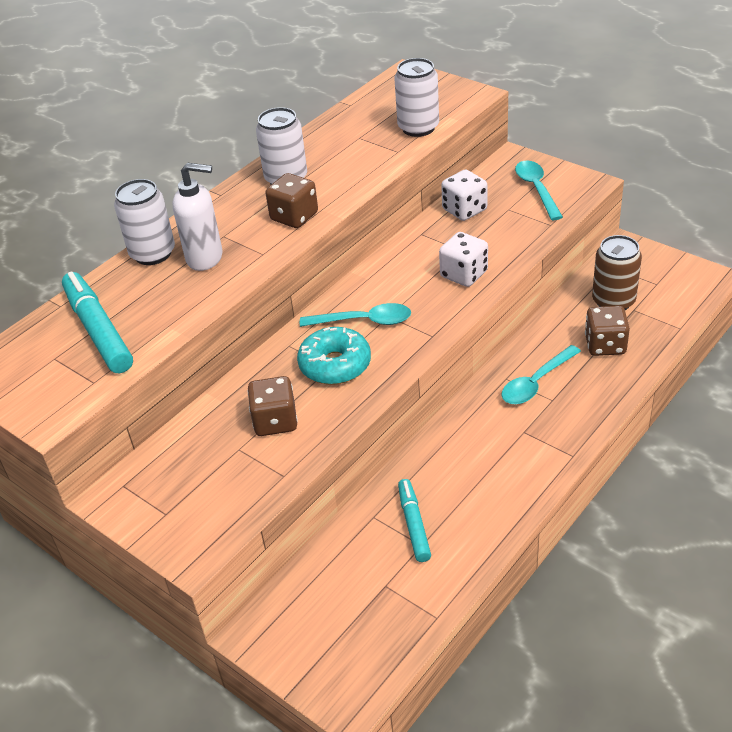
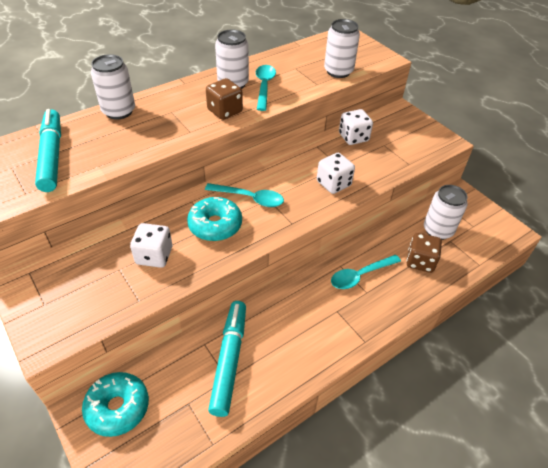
camera: 10 degrees right, 5 degrees up
(205, 258) = (151, 124): white soap dispenser -> none
(275, 421) = (154, 256): brown dice -> white dice
(299, 616) = (118, 407): none -> turquoise donut
(414, 524) = (229, 360): turquoise marker -> turquoise marker, size x1.63
(536, 189) = (409, 136): turquoise spoon -> turquoise spoon (264, 86)
(613, 301) = (438, 230): brown can -> white can

